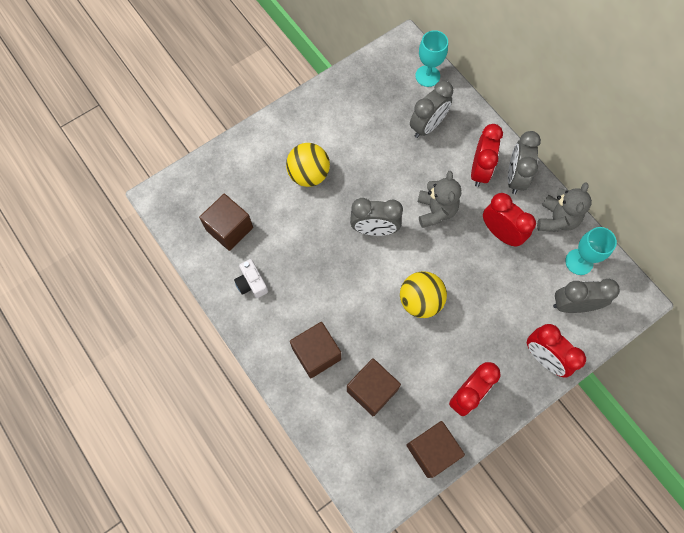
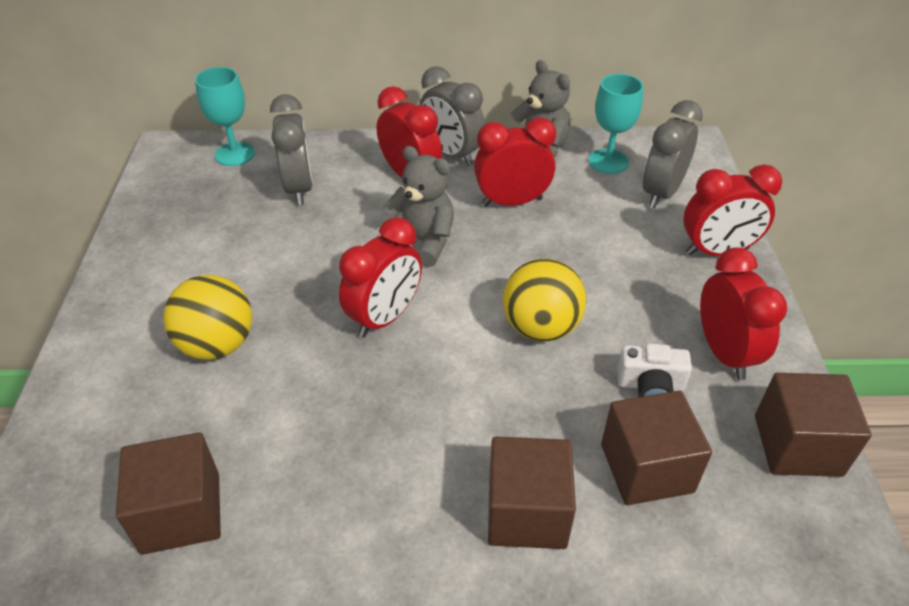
camera: 55 degrees left, 25 degrees down
(251, 283) = (314, 538): white camera -> white camera (650, 385)
(374, 229) = (385, 317): grey clock -> red clock

